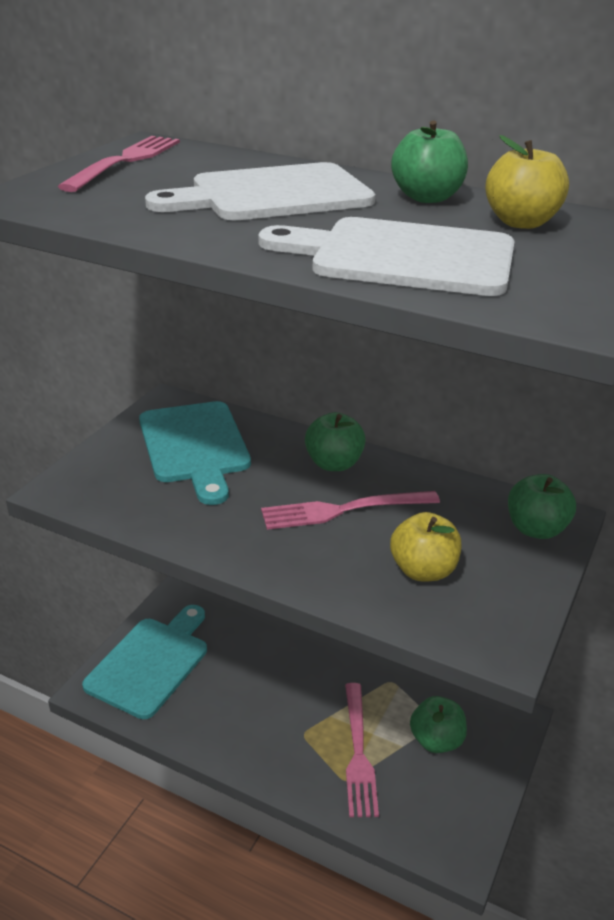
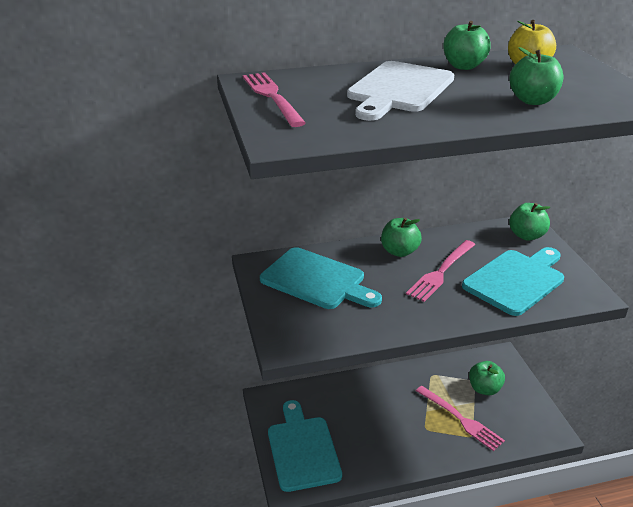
camera: 40 degrees left, 0 degrees up
(403, 257) = (532, 101): white cutting board -> green apple
(423, 570) = (516, 280): yellow apple -> turquoise cutting board

